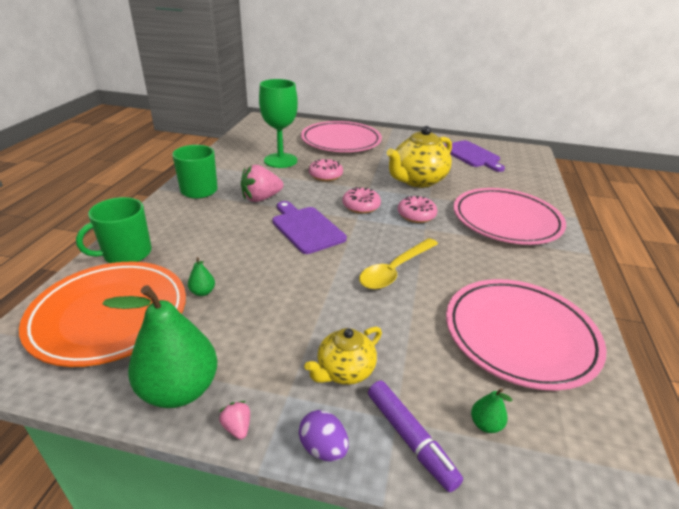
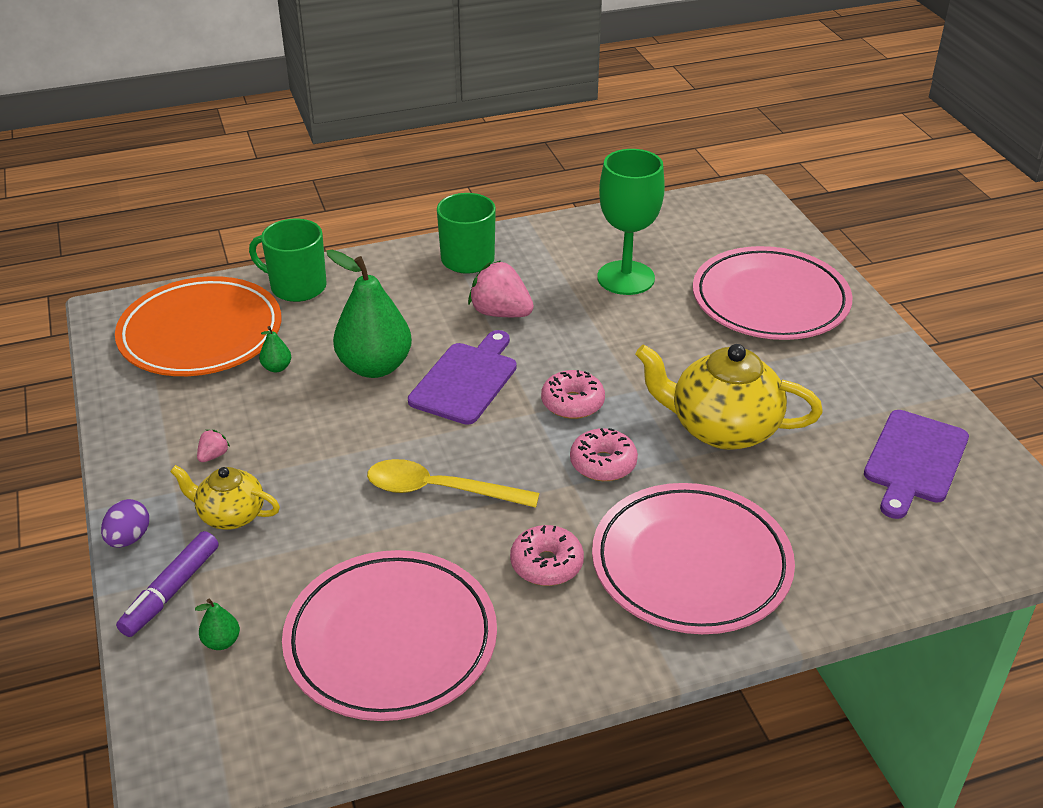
camera: 60 degrees right, 5 degrees up
(180, 389) = (141, 424): green pear -> green pear (375, 367)
(237, 427) = (121, 478): pink strawberry -> pink strawberry (213, 455)
(325, 175) = (628, 336): pink donut -> pink donut (546, 564)

